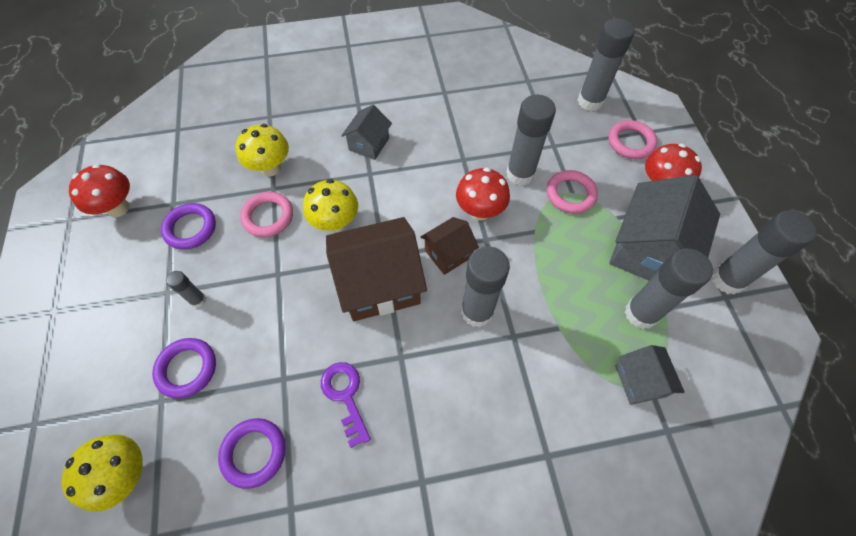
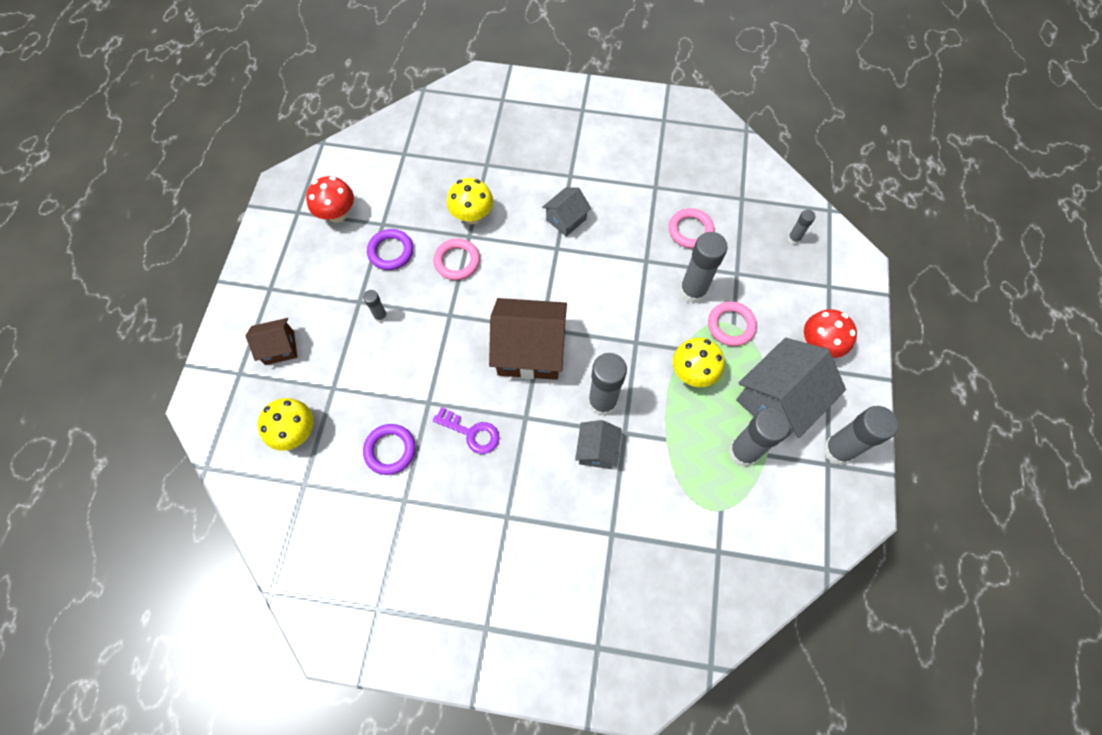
camera: 20 degrees right, 5 degrees up
(187, 369) = (358, 369): purple ring -> none
(335, 223) = (511, 285): yellow mushroom -> yellow mushroom (692, 373)
(345, 396) = (471, 433): purple key -> purple key turned 120 degrees clockwise
(448, 254) = (598, 344): brown house -> brown house (279, 348)
(480, 211) = (641, 315): red mushroom -> none
(590, 101) = (794, 239): grey glue stick -> grey glue stick, size x0.49
(630, 142) = (813, 293): pink ring -> pink ring (690, 230)
(640, 381) = (714, 505): grey house -> grey house (597, 450)

